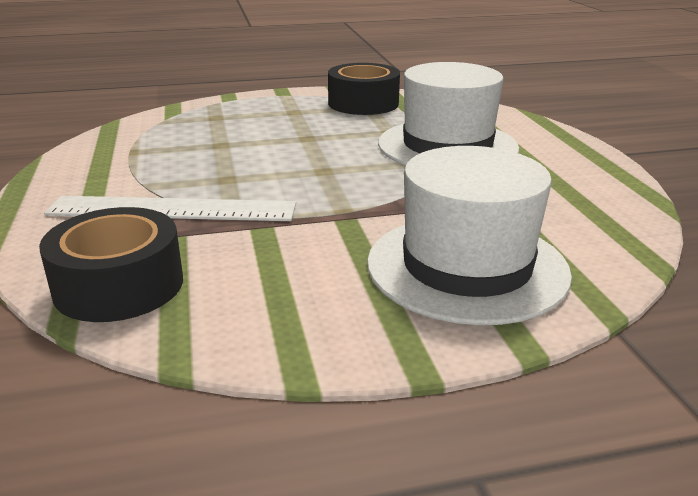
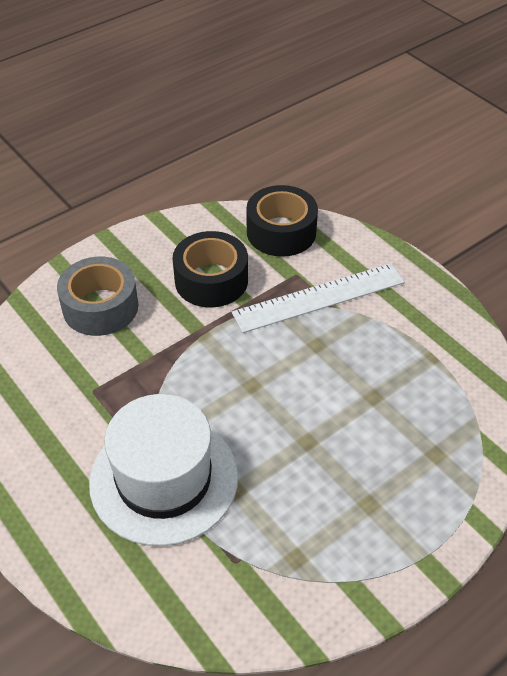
camera: 155 degrees right, 20 degrees up
(363, 103) = (309, 569): black tape -> black tape (211, 280)
(467, 267) = (100, 307): white hat -> grey tape

